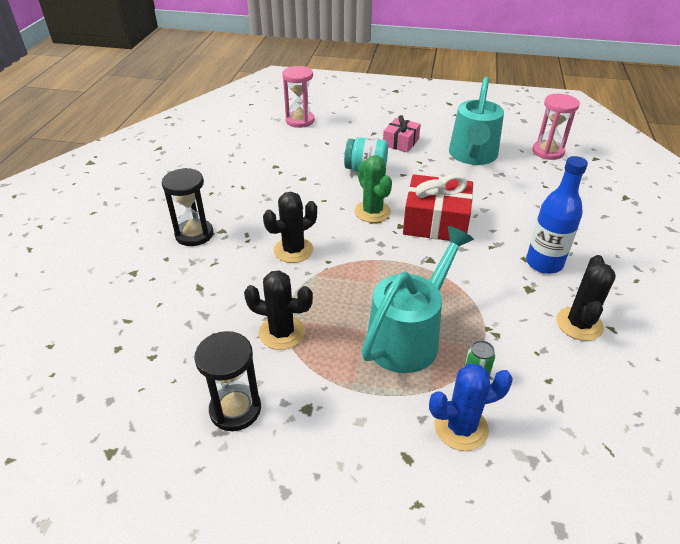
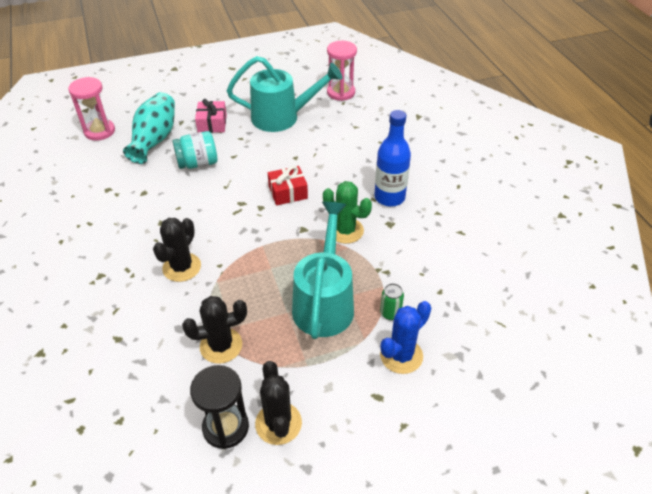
camera: 30 degrees left, 5 degrees up
(194, 234) = (75, 290): black hourglass -> none
(341, 140) = (155, 140): none -> turquoise vase
(372, 212) = (229, 203): green cactus -> green cactus (345, 230)
(436, 222) = (288, 192): red gift -> red gift, size x0.59
(472, 156) = (282, 117): turquoise watering can -> turquoise watering can turned 75 degrees counterclockwise
(579, 324) = (438, 238): black cactus -> black cactus (278, 423)

